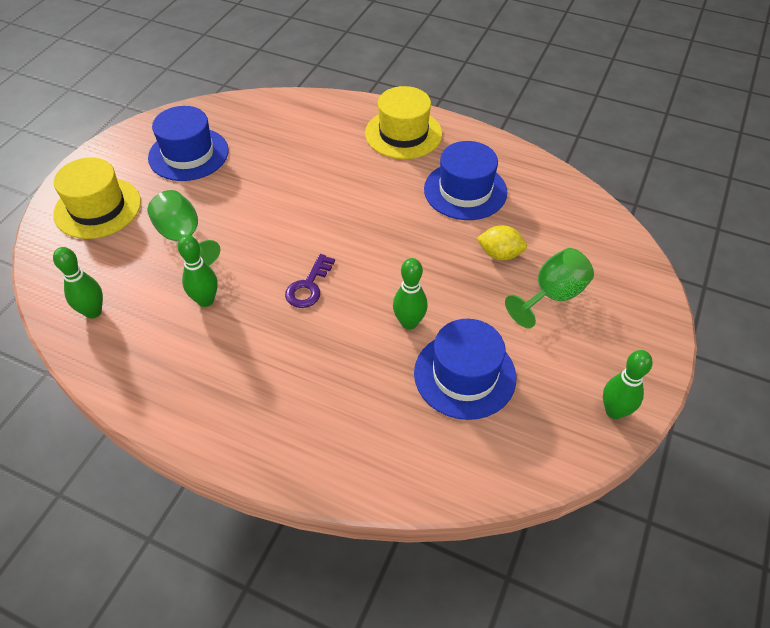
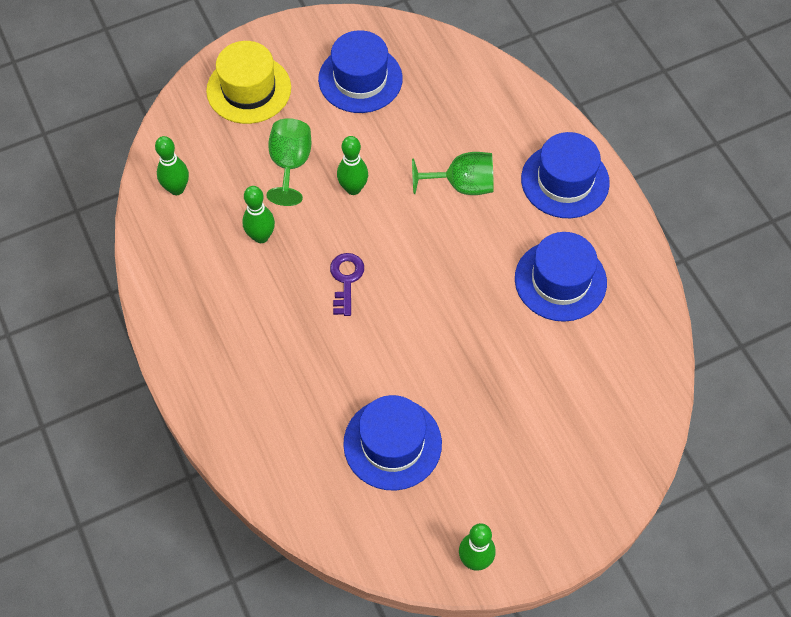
camera: 40 degrees right, 10 degrees up
(308, 286) = (346, 280): purple key -> purple key turned 120 degrees clockwise
(403, 134) = (565, 181): yellow hat -> blue hat
(409, 323) = (393, 369): green bowling pin -> green bowling pin (353, 188)
(500, 254) = (526, 363): yellow lemon -> none
(552, 296) = (530, 433): green goblet -> green goblet (462, 185)

